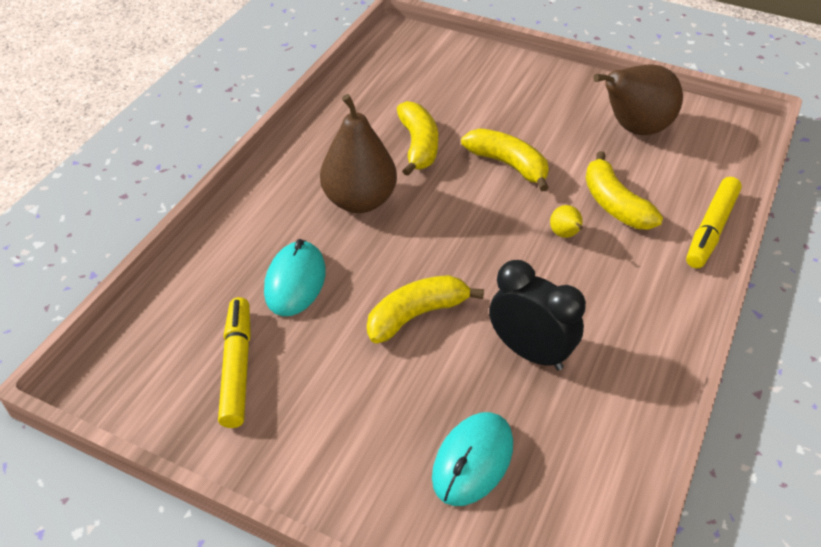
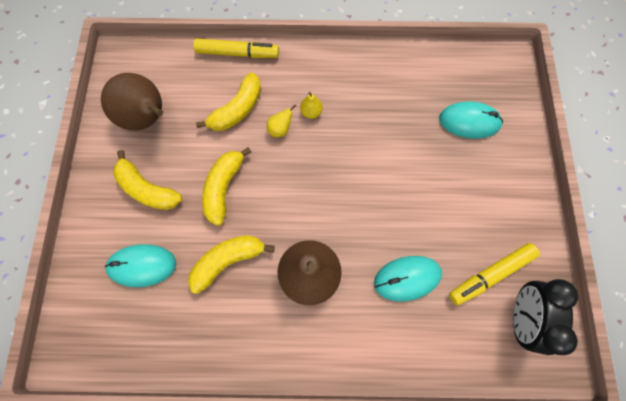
camera: 115 degrees left, 25 degrees up
(416, 315) = (392, 189): yellow banana -> yellow banana (147, 189)
(453, 90) = (142, 266): none -> turquoise mouse
(530, 352) = (385, 119): black clock -> black clock (521, 317)
(578, 273) = (311, 112): none -> yellow pear

